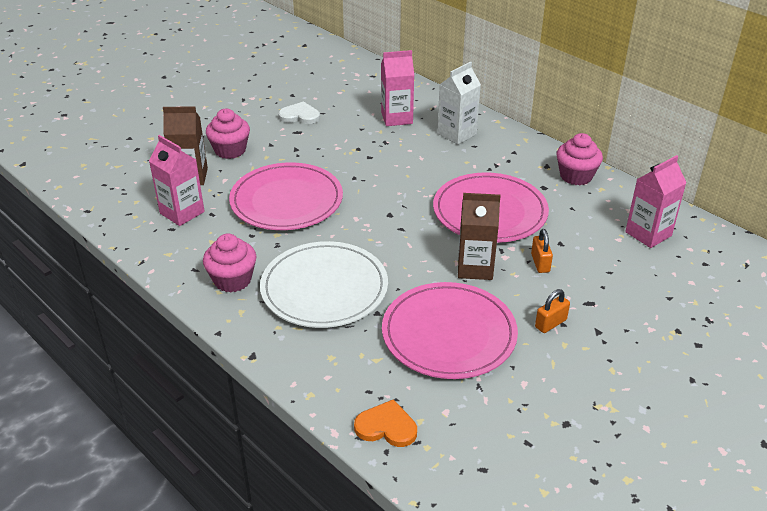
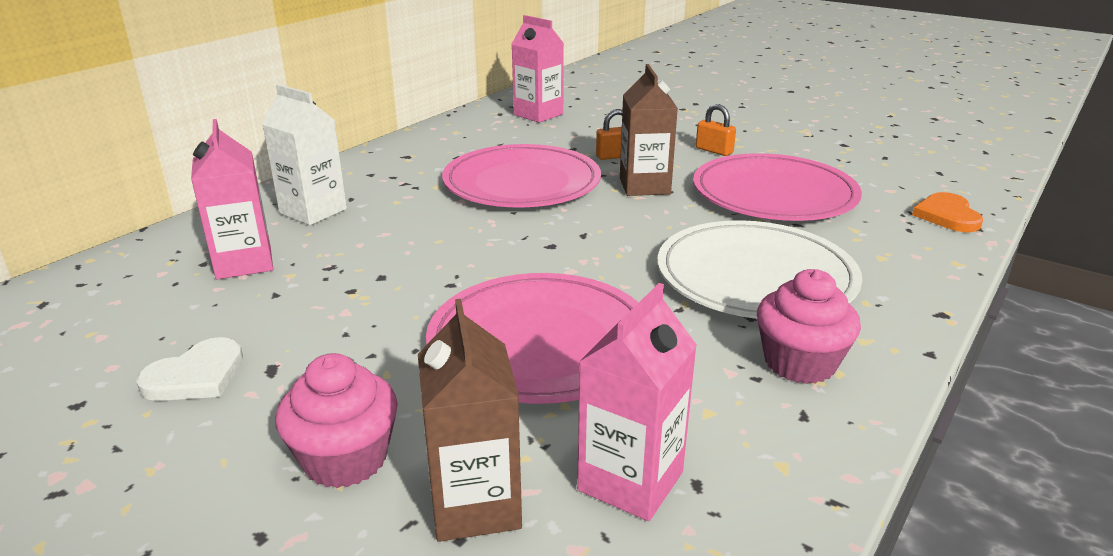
camera: 100 degrees left, 10 degrees down
(300, 116) = (196, 376): white heart -> white heart turned 135 degrees counterclockwise
(576, 176) = (430, 142): pink cupcake -> none

